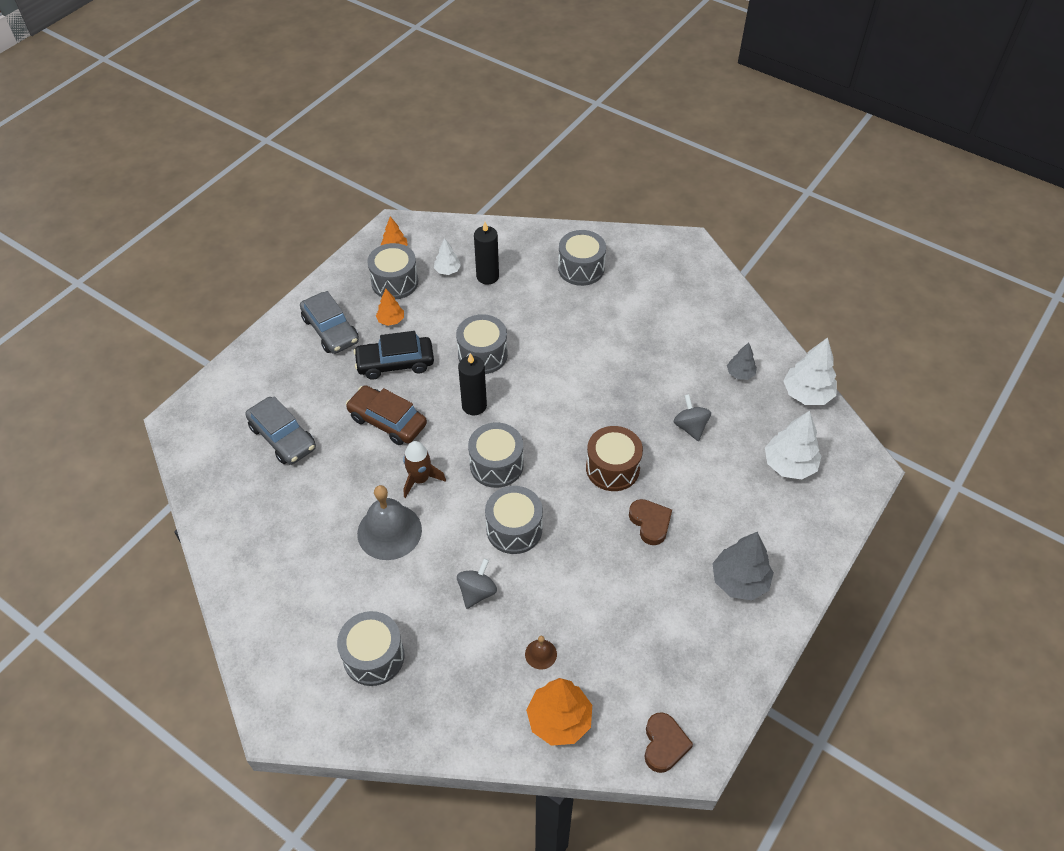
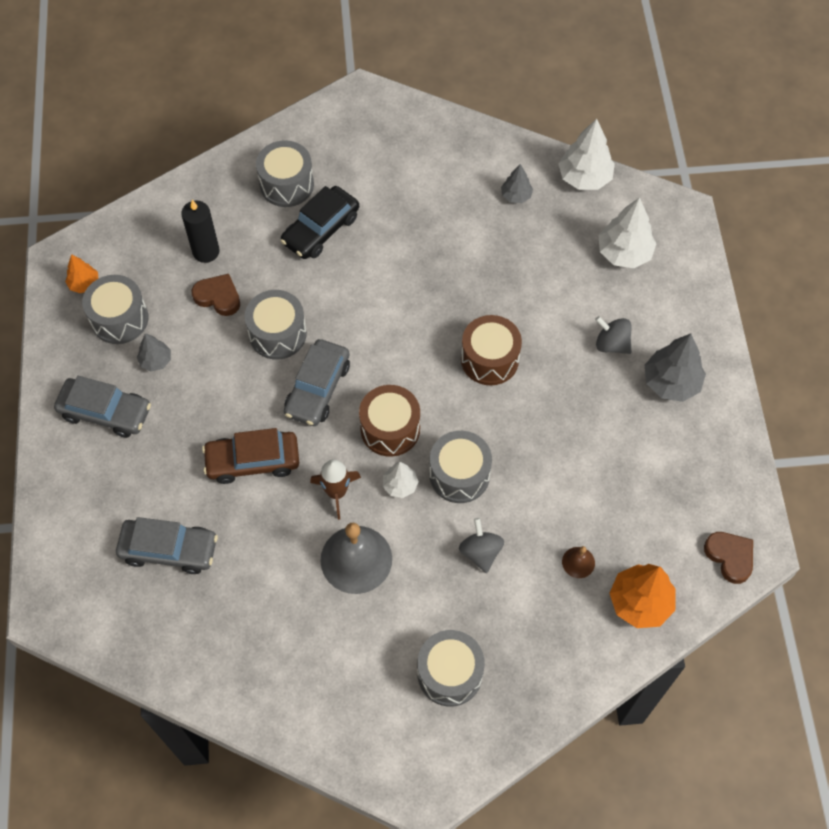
camera: 40 degrees left, 10 degrees up
(391, 320) = (156, 361): orange tree -> grey tree
(395, 363) = (203, 400): black car -> black car (321, 229)
(447, 270) = (160, 271): white tree -> white tree (400, 485)
(474, 405) = (317, 389): black candle -> grey car
(496, 465) = (390, 429): grey drum -> brown drum
(650, 523) = (562, 385): brown heart -> brown heart (218, 297)
(690, 427) = (519, 275): grey spinning top -> grey spinning top (611, 344)

